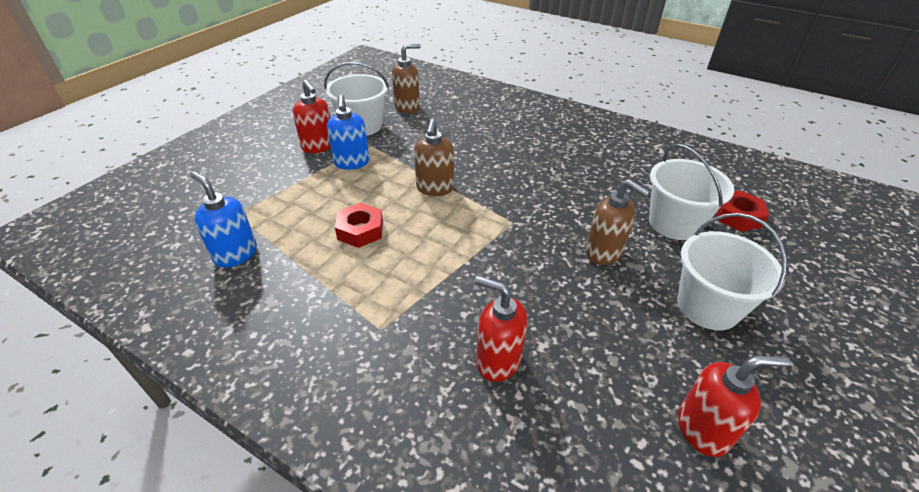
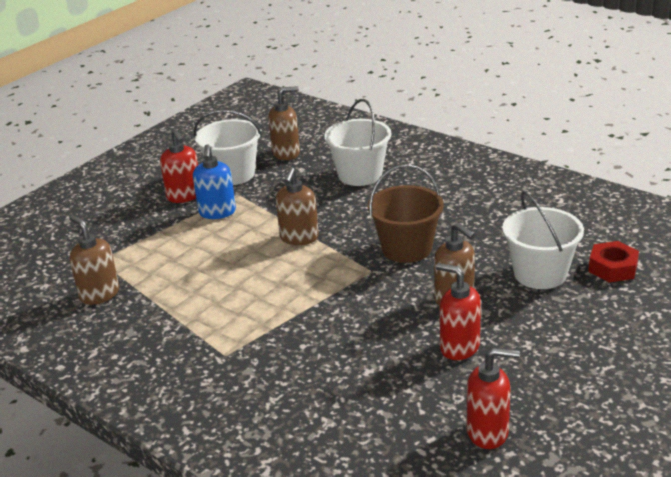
camera: 10 degrees right, 10 degrees down
(235, 254) = (99, 294): blue soap dispenser -> brown soap dispenser
(360, 230) = (218, 276): red nut -> none
(497, 360) = (324, 380): red soap dispenser -> red soap dispenser (459, 347)
(540, 198) = (406, 248): none -> brown bucket
(707, 306) = (538, 345): white bucket -> white bucket (360, 174)

